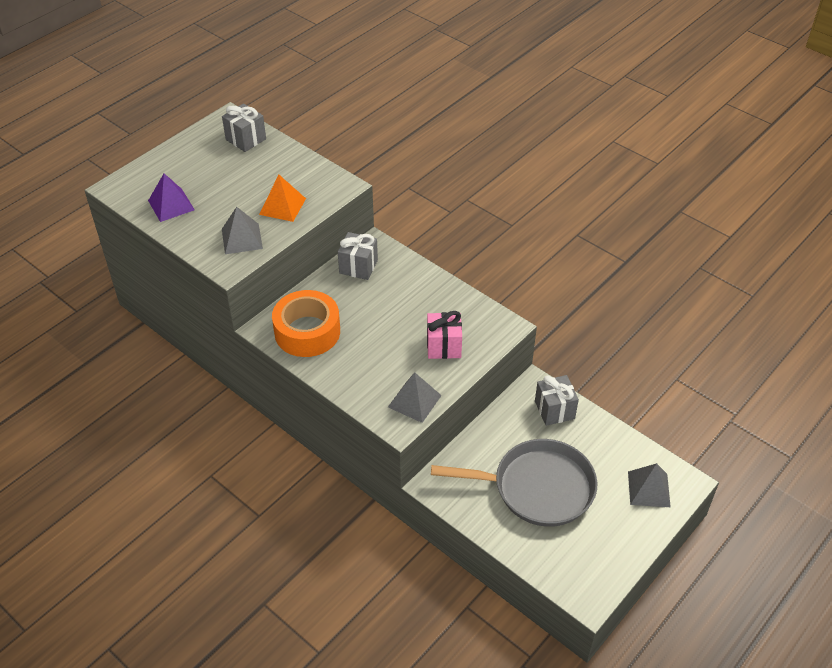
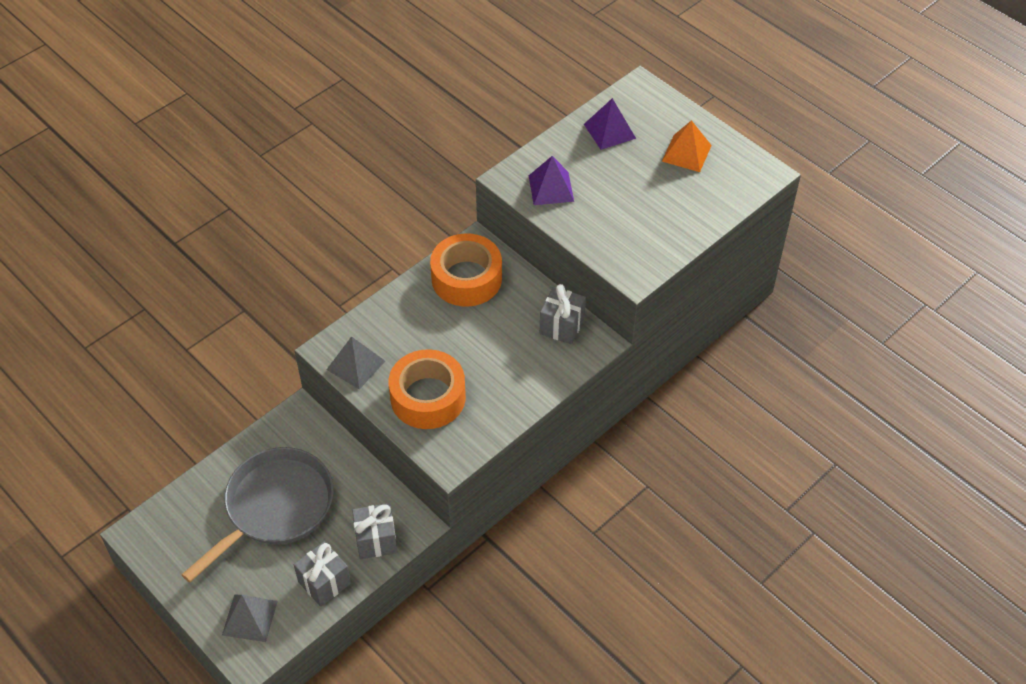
camera: 95 degrees right, 5 degrees up
(242, 239) = (551, 188): grey pyramid -> purple pyramid
(246, 139) = (724, 189): grey gift -> grey gift (324, 582)
(282, 206) = (601, 221): orange pyramid -> orange pyramid (686, 153)
(444, 346) = (428, 397): pink gift -> orange tape
(537, 488) = (275, 507): grey pan -> grey pan turned 150 degrees counterclockwise

